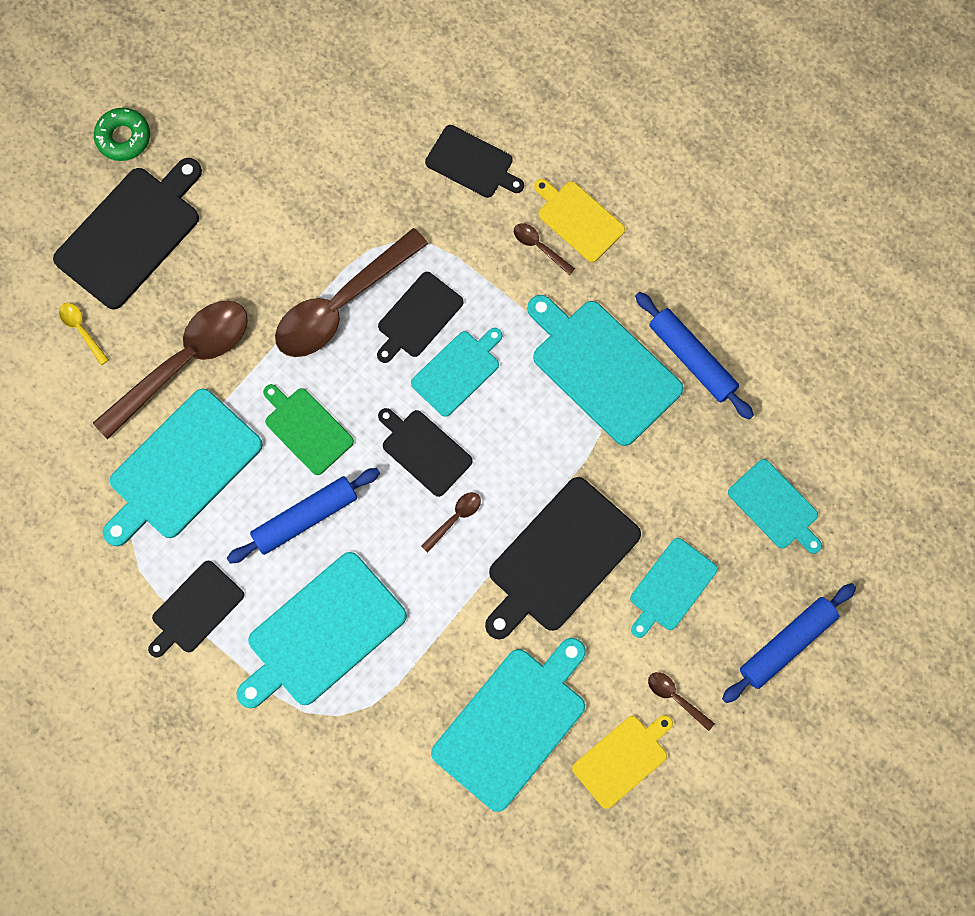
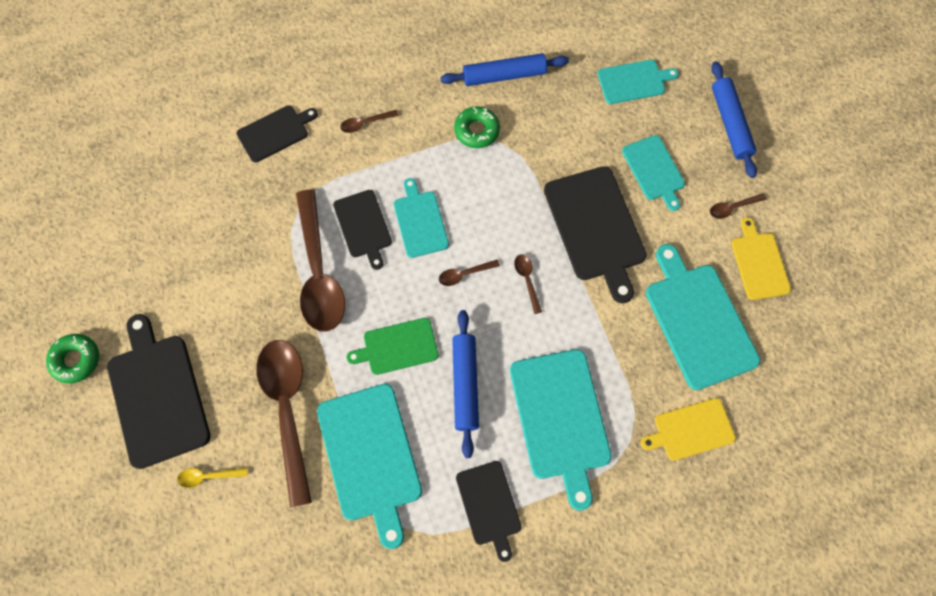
camera: 60 degrees left, 5 degrees down
(424, 450) = (464, 274): black cutting board -> brown spoon
(578, 219) = (362, 90): yellow cutting board -> yellow cutting board (691, 430)
(602, 368) = (477, 131): turquoise cutting board -> green donut

